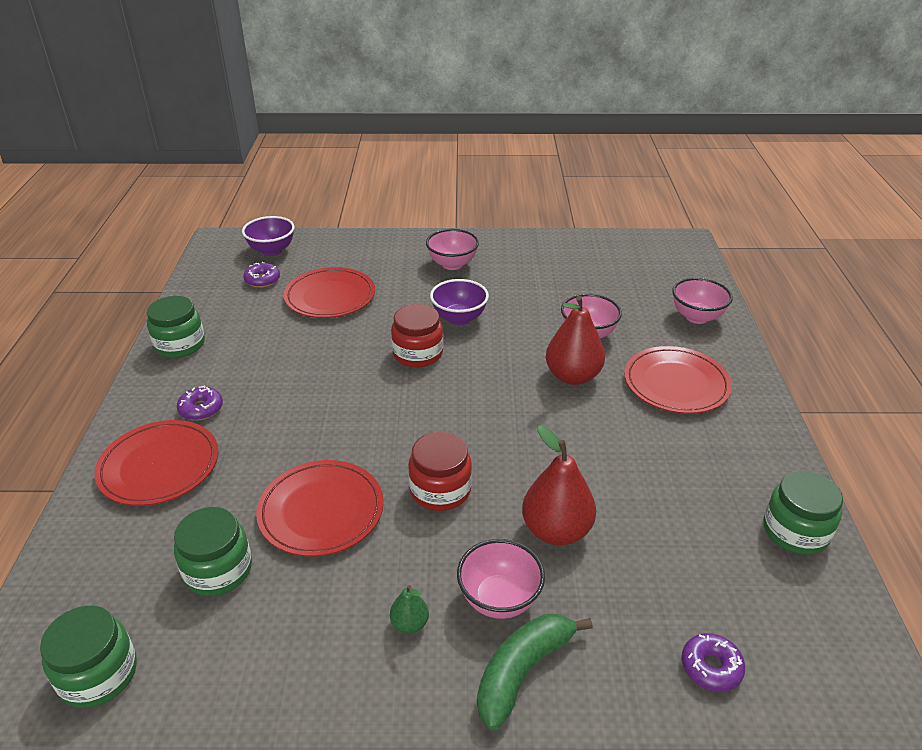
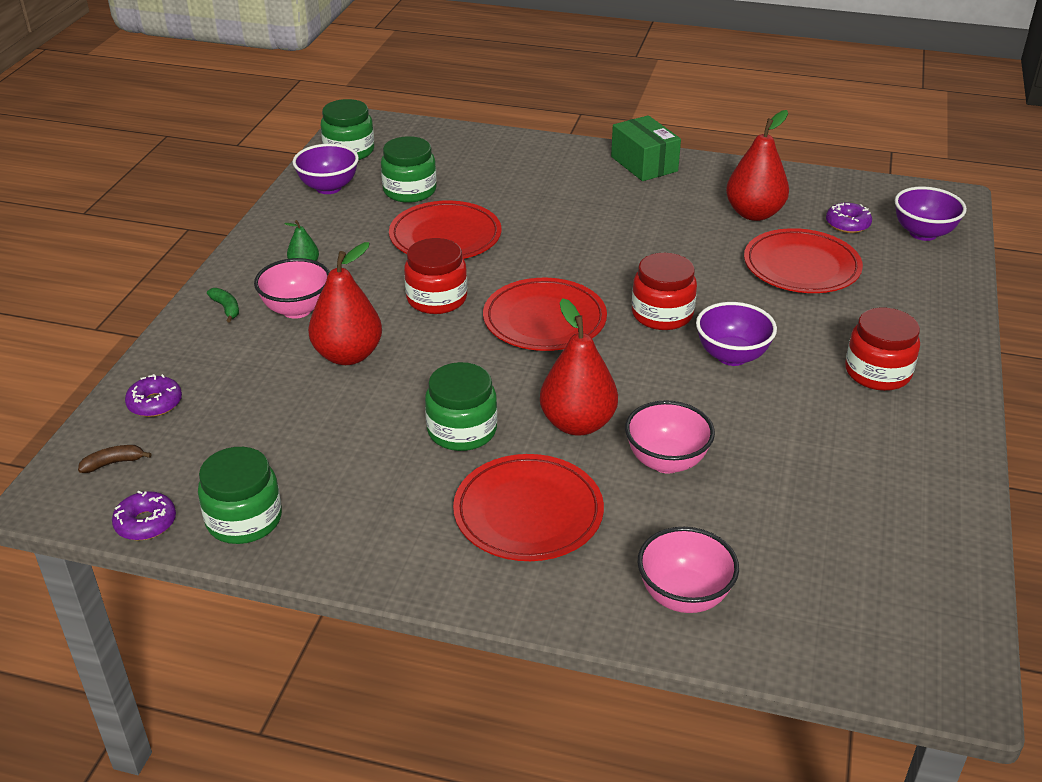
camera: 105 degrees right, 0 degrees up
(154, 393) = (644, 164): none -> green box
(159, 466) = (540, 167): red plate -> red plate (544, 320)
(180, 345) = (720, 175): green jar -> green jar (462, 430)
(201, 409) = (610, 185): purple donut -> purple donut (146, 523)
(212, 663) = (328, 187): none -> purple bowl
(250, 322) = (754, 213): none -> red pear
(452, 264) = (877, 372): pink bowl -> red jar
(522, 671) = (226, 308): green banana -> green banana, size x0.47
(809, 662) = (113, 463): none -> brown banana

